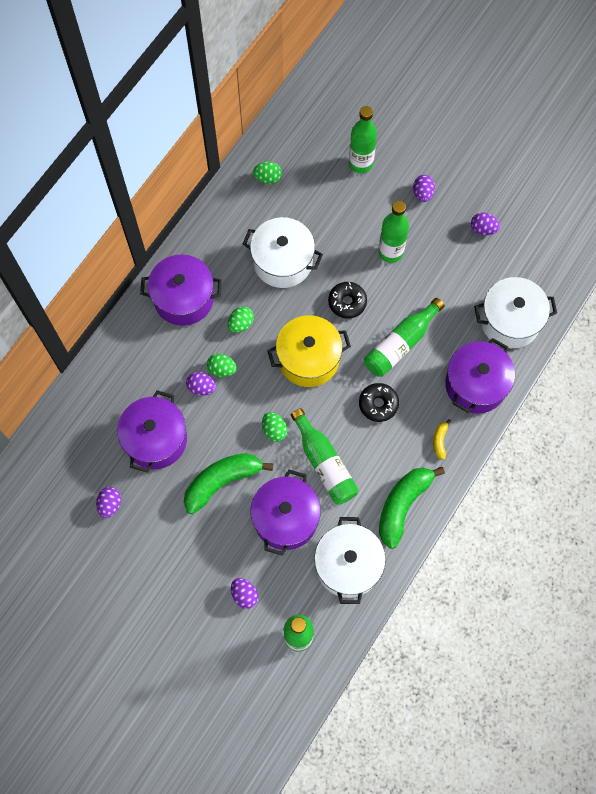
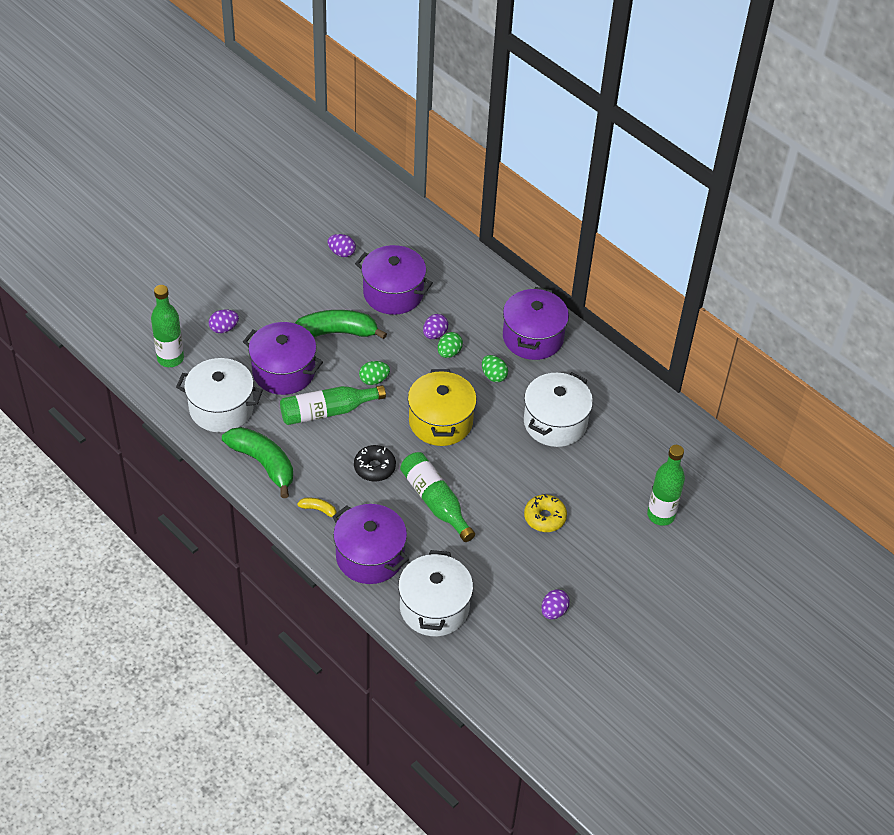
camera: 100 degrees right, 20 degrees down
(222, 481) = (336, 332): green banana -> green banana turned 75 degrees counterclockwise
(268, 178) = (657, 429): green egg -> none
(347, 302) = (495, 466): black donut -> none
(390, 252) = (544, 517): green bottle -> yellow donut
(422, 193) = (611, 564): purple egg -> none

